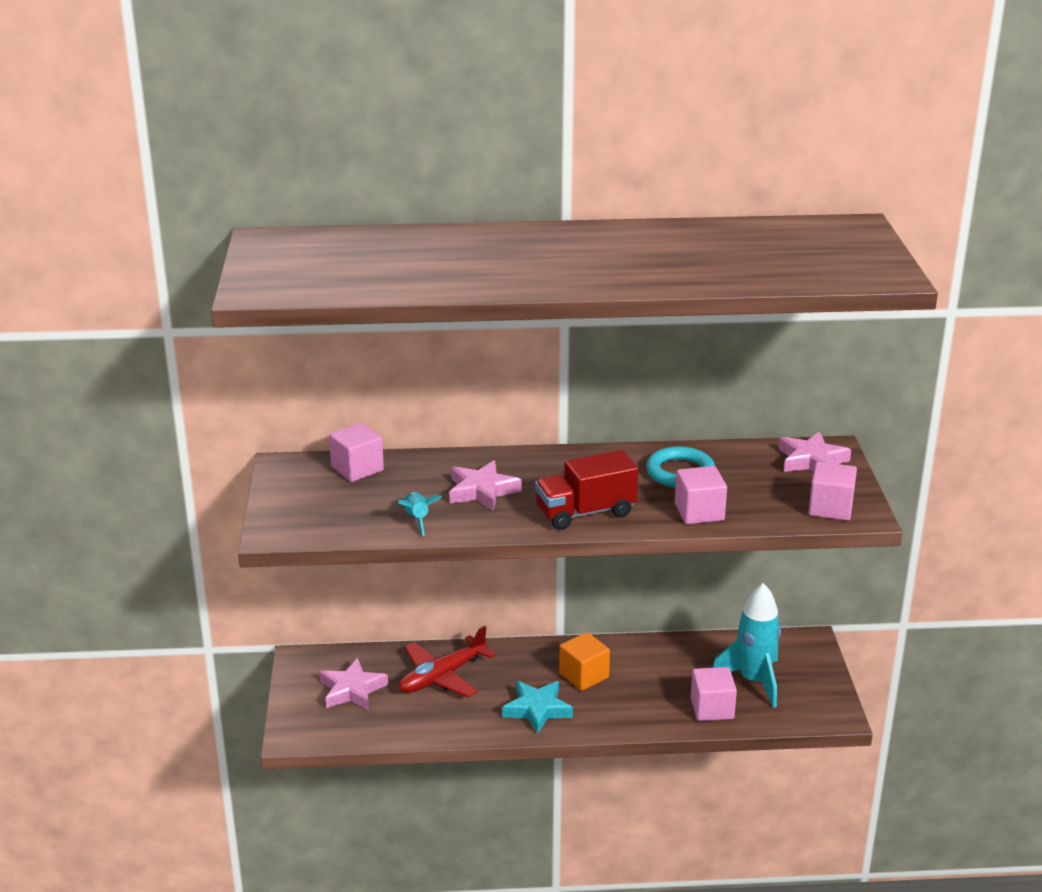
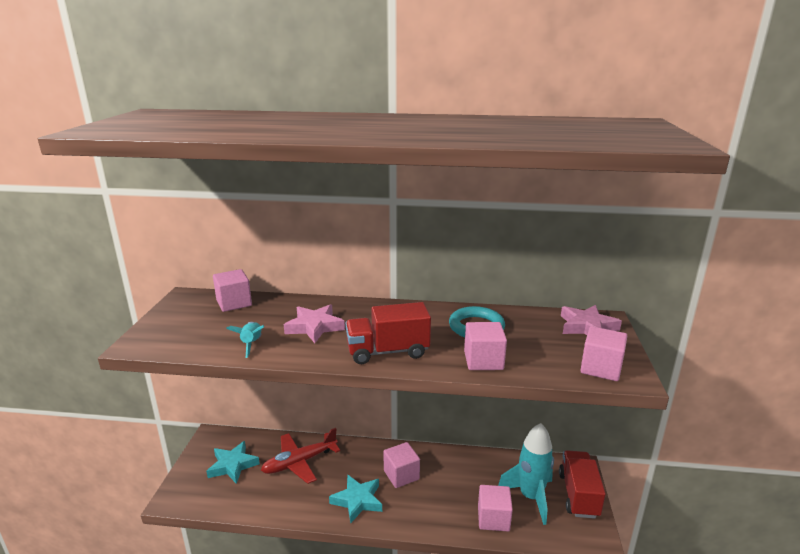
camera: 10 degrees right, 5 degrees down
(352, 690) = (233, 465): pink star -> turquoise star
(584, 675) = (401, 475): orange cube -> pink cube
(812, 672) = (578, 495): none -> red truck

